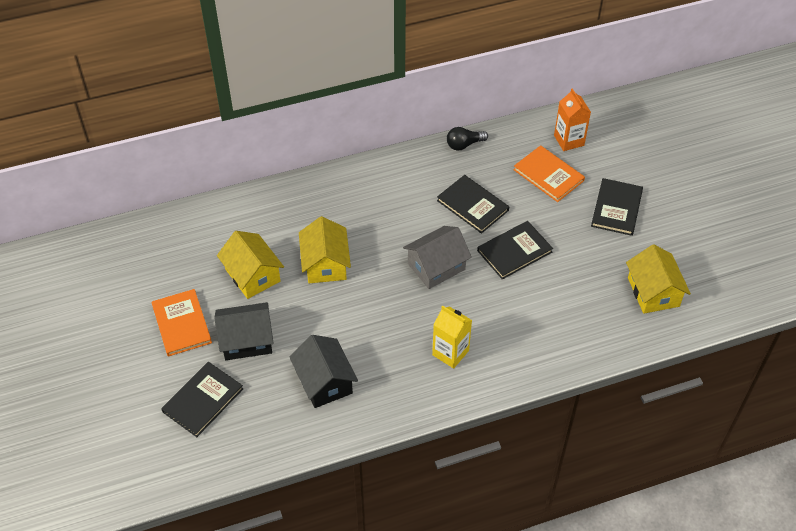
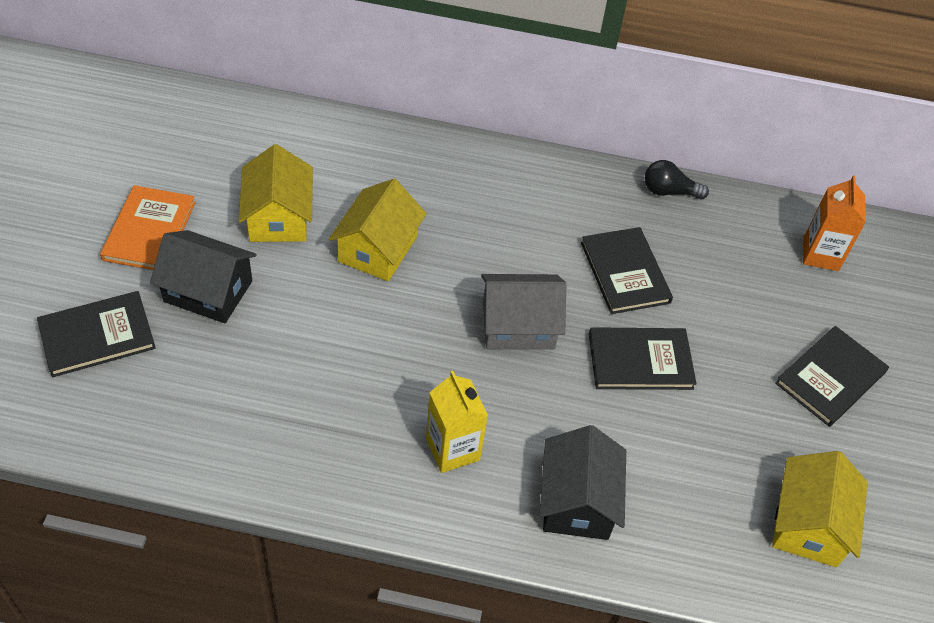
camera: 25 degrees right, 0 degrees up
(324, 382) = (260, 396): black house -> black house (577, 501)
(548, 175) = (760, 285): orange book -> none

